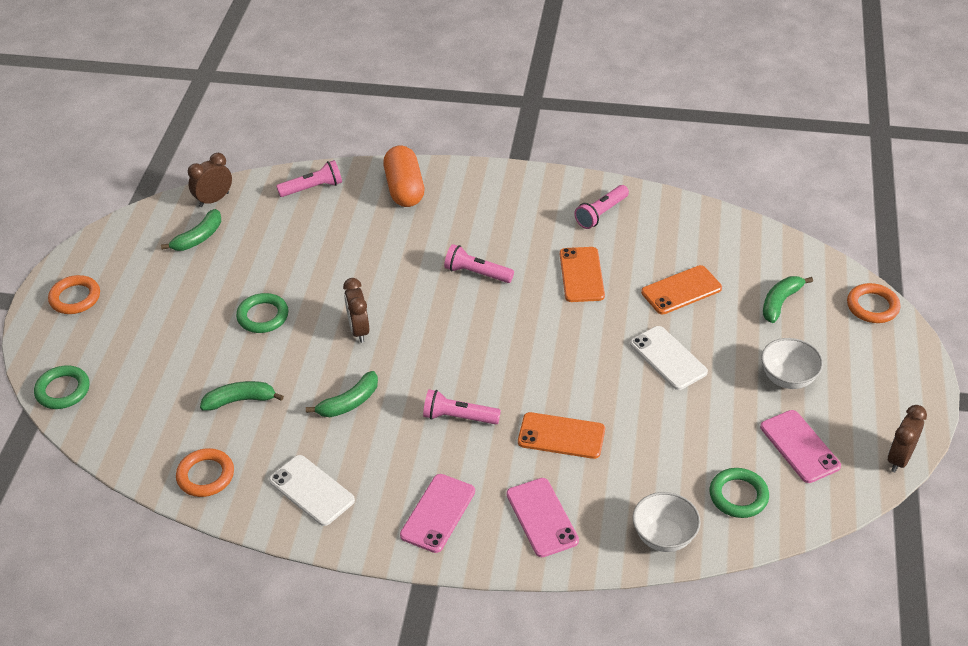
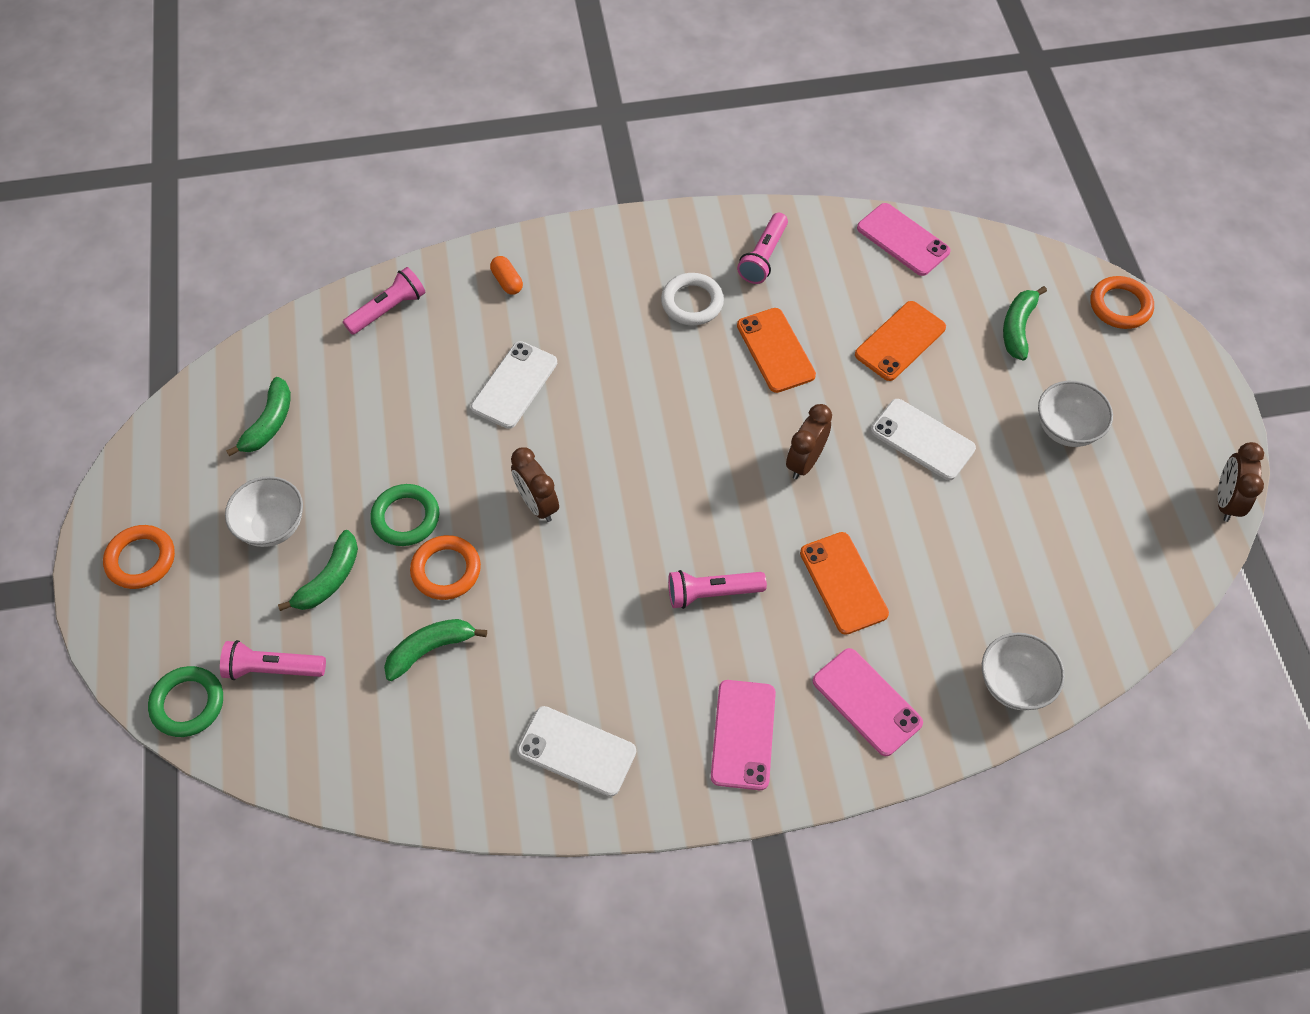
camera: 20 degrees left, 15 degrees up
(170, 299) = (272, 526): none -> white bowl
(205, 475) = (434, 771): orange ring -> orange ring (446, 570)
(214, 200) = (264, 360): brown clock -> brown clock (805, 461)
(349, 402) = (570, 612): green banana -> green banana (329, 579)
(378, 253) = (514, 385): none -> white phone
(404, 189) = (507, 281): orange capsule -> orange capsule, size x0.46
(477, 273) = (649, 382): pink flashlight -> pink flashlight (273, 668)
(533, 231) = (692, 302): none -> white ring
(561, 436) = (843, 583): orange phone -> orange phone turned 75 degrees clockwise
(738, 496) = (1073, 603): green ring -> none
(799, 446) = (1114, 517): pink phone -> pink phone (903, 240)

